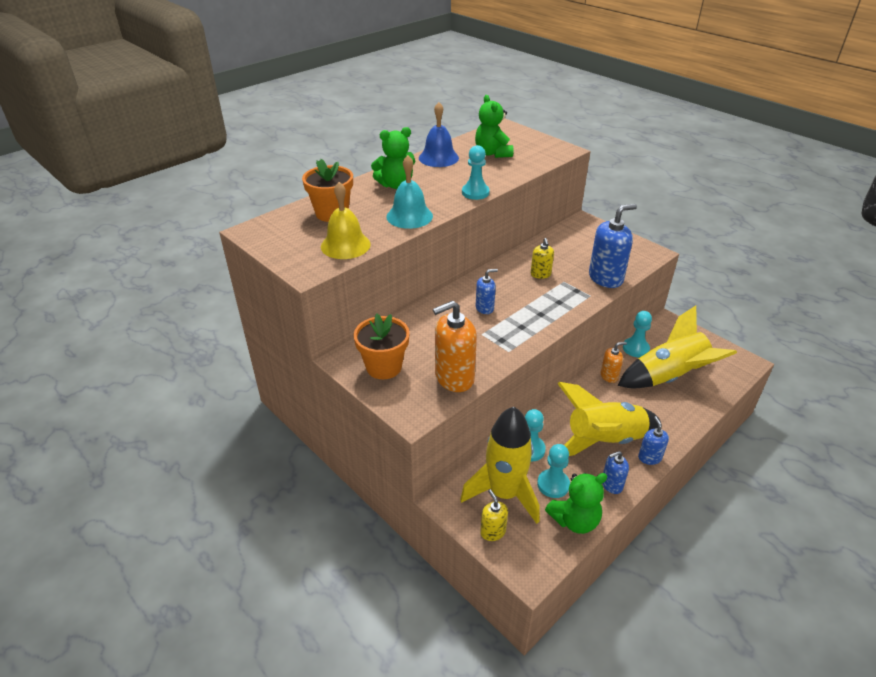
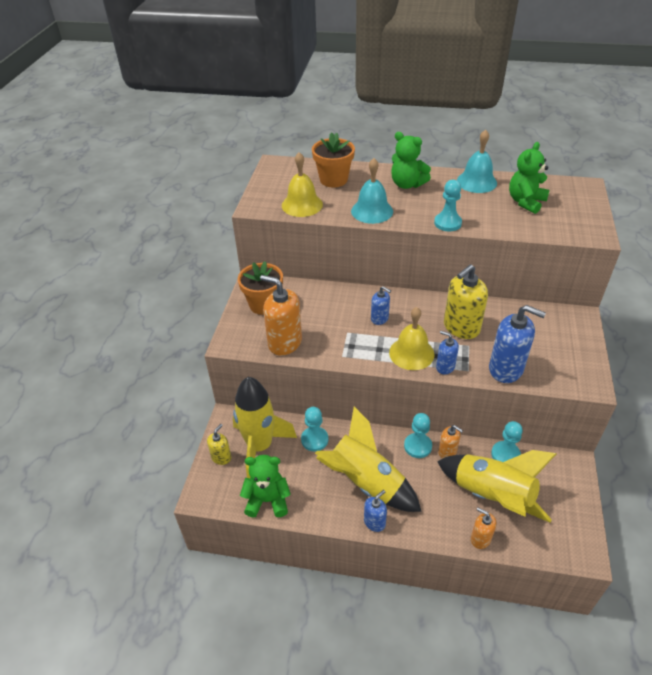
camera: 55 degrees right, 5 degrees up
(438, 158) = (476, 182): blue bell -> turquoise bell
(540, 274) = (461, 327): yellow soap dispenser -> yellow soap dispenser, size x1.85
(544, 312) = (411, 353): none -> yellow bell
(553, 484) = (291, 471): turquoise pawn -> turquoise pawn (417, 446)
(575, 520) = (267, 500): green teddy bear -> green teddy bear turned 150 degrees clockwise
(611, 484) = (322, 508): blue soap dispenser -> blue soap dispenser (445, 367)
(704, 405) = (480, 538): none -> orange soap dispenser

